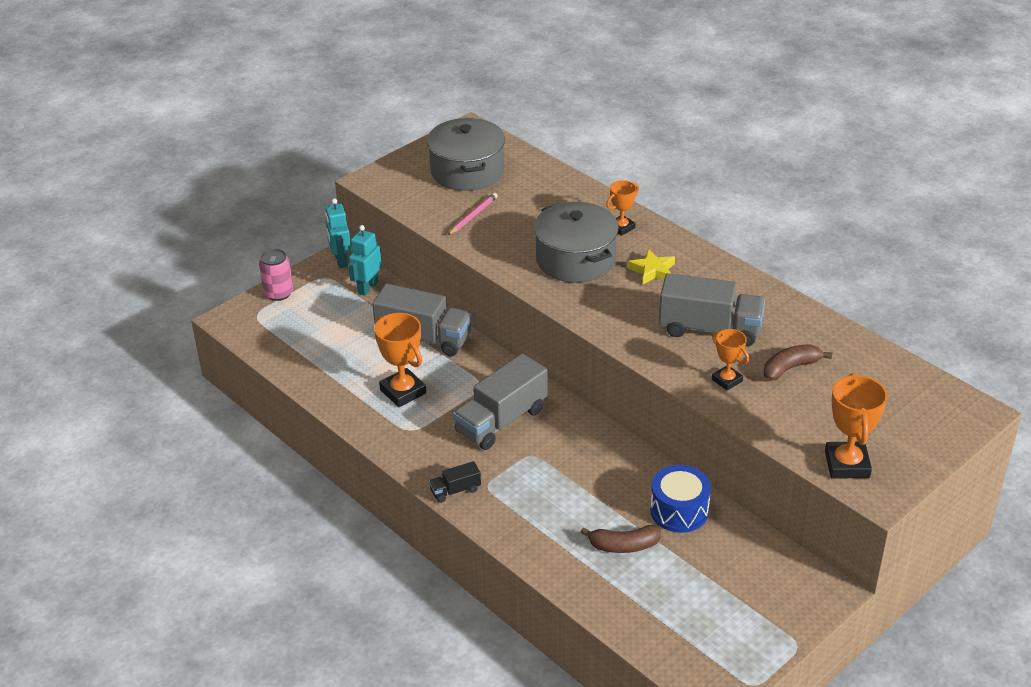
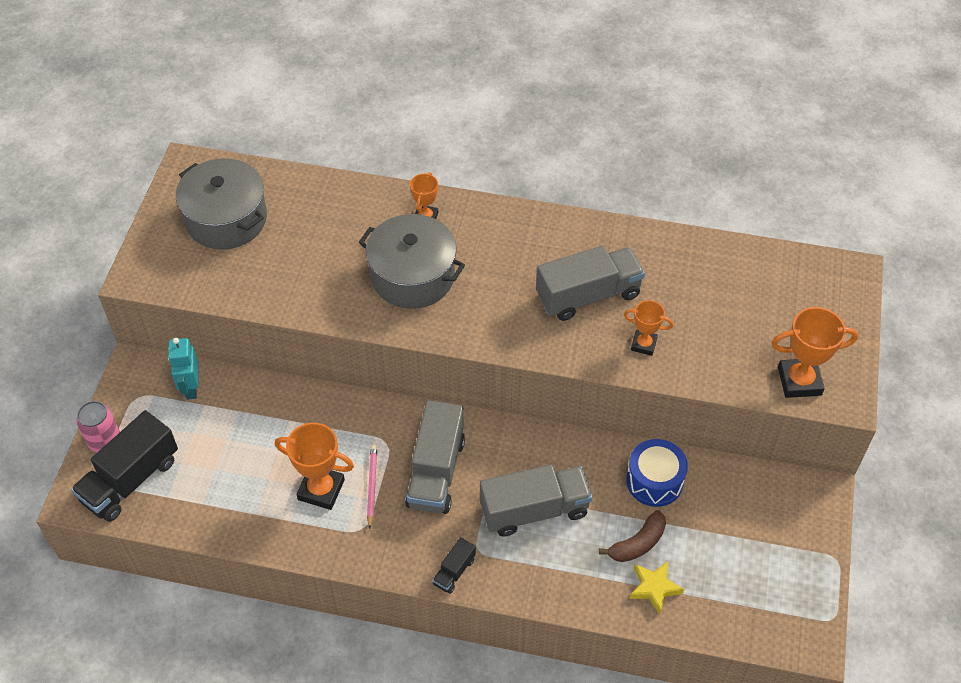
camera: 35 degrees left, 15 degrees up
(274, 324) = (131, 480): none -> black truck
(340, 260) = (137, 369): turquoise robot -> none
(424, 338) = (293, 417): grey truck -> grey truck (534, 510)
(473, 216) = (275, 271): pink pencil -> pink pencil (372, 486)
(652, 271) = (491, 254): yellow star -> yellow star (654, 588)
(791, 368) = (683, 303): brown banana -> none
(847, 464) = (799, 381): orange trophy -> orange trophy turned 60 degrees counterclockwise

